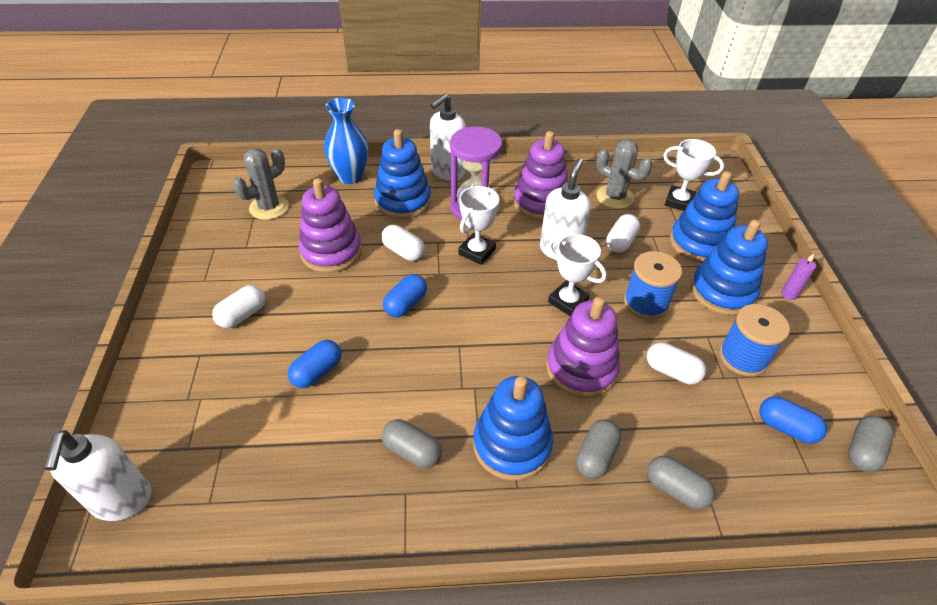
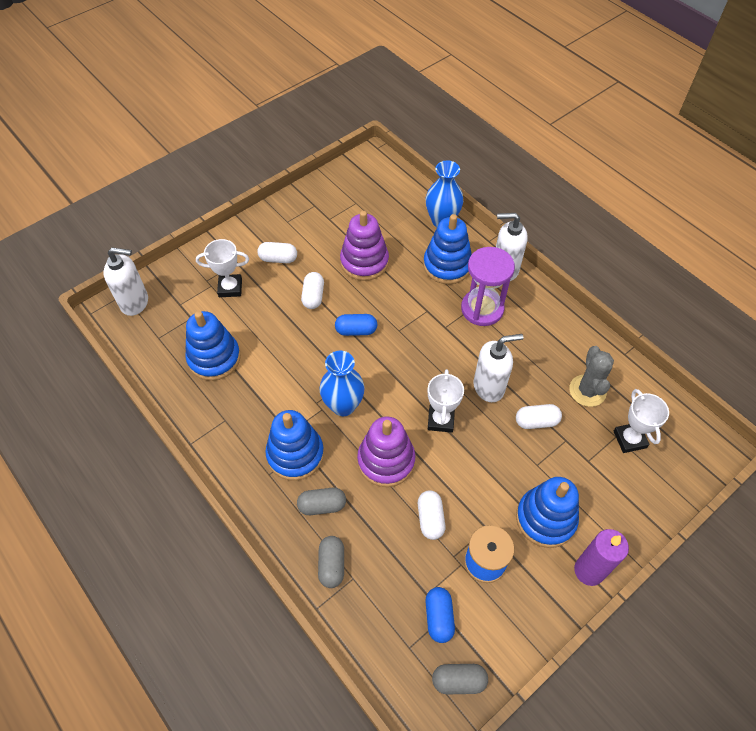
camera: 55 degrees right, 10 degrees up
(122, 500) = (135, 302): white soap dispenser -> white soap dispenser turned 135 degrees counterclockwise
(269, 207) = (371, 203): grey cactus -> none
(317, 372) = (269, 323): blue capsule -> none
(403, 251) = (400, 298): white capsule -> white capsule (313, 296)
(412, 451) = (253, 406): grey capsule -> none
(477, 252) = (439, 339): white trophy -> white trophy (230, 288)
(486, 366) = (343, 405): none -> blue vase
(540, 203) = (529, 346): purple stacking toy -> none
(645, 303) = (484, 470): blue spool -> none
(699, 243) = (589, 477): blue stacking toy -> blue stacking toy (214, 358)
(789, 294) = (589, 571): purple candle -> purple candle, size x1.95

